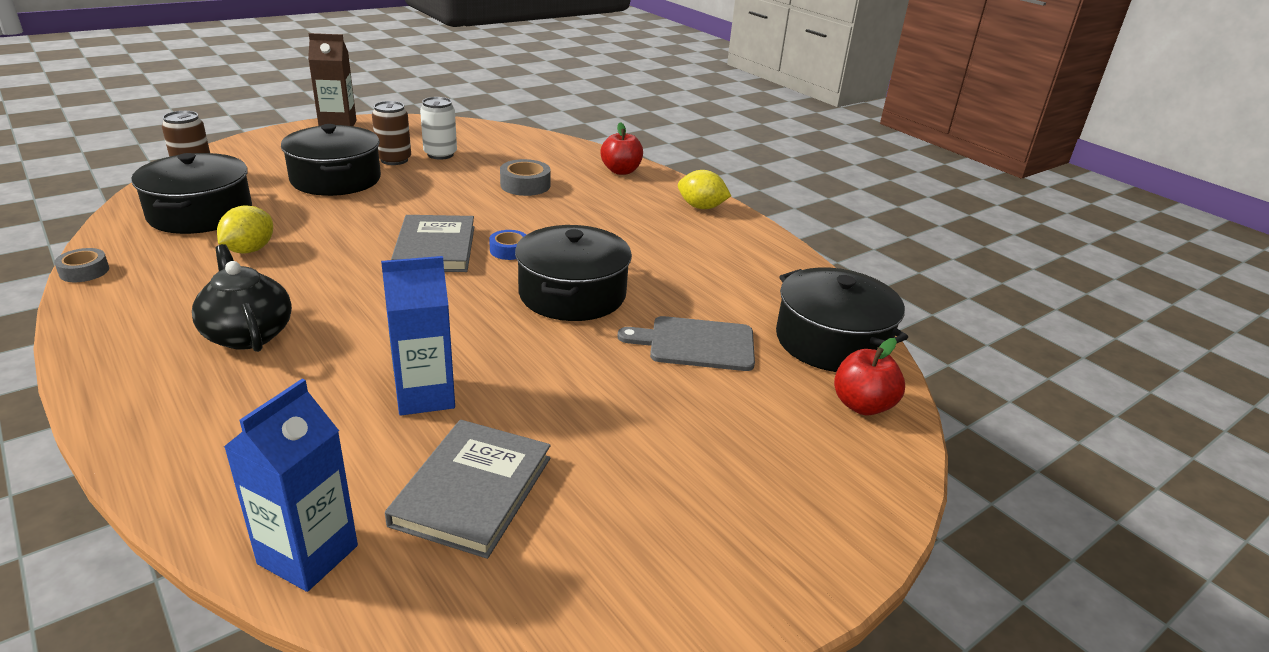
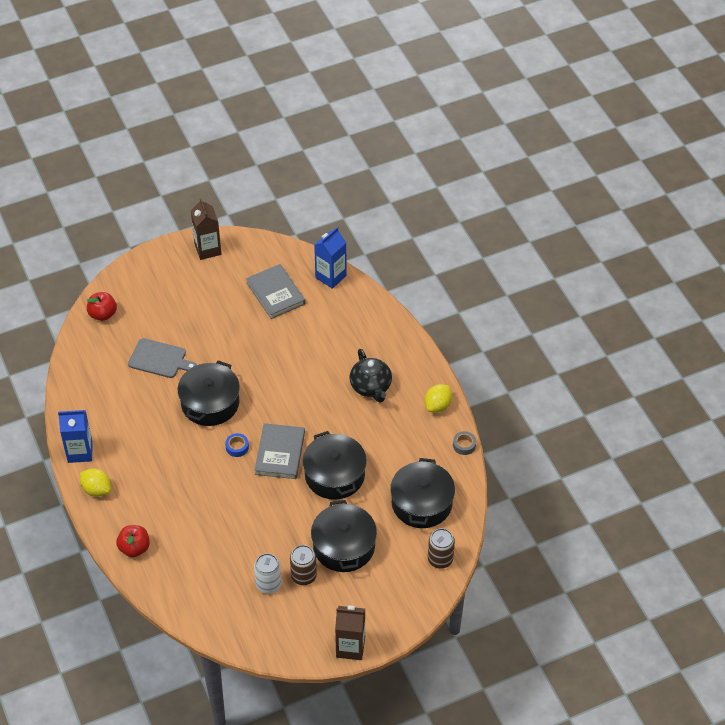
camera: 165 degrees left, 20 degrees up
(249, 250) = (384, 459): yellow lemon -> yellow lemon (438, 406)
(425, 396) = (290, 340): blue carton -> blue carton (80, 452)
(472, 490) = (275, 293): grey book -> grey book turned 60 degrees counterclockwise
(525, 185) = (212, 529): grey tape -> none
(701, 591) = (208, 249): none -> brown carton
(831, 341) = (90, 354): black pot -> black pot (334, 475)

